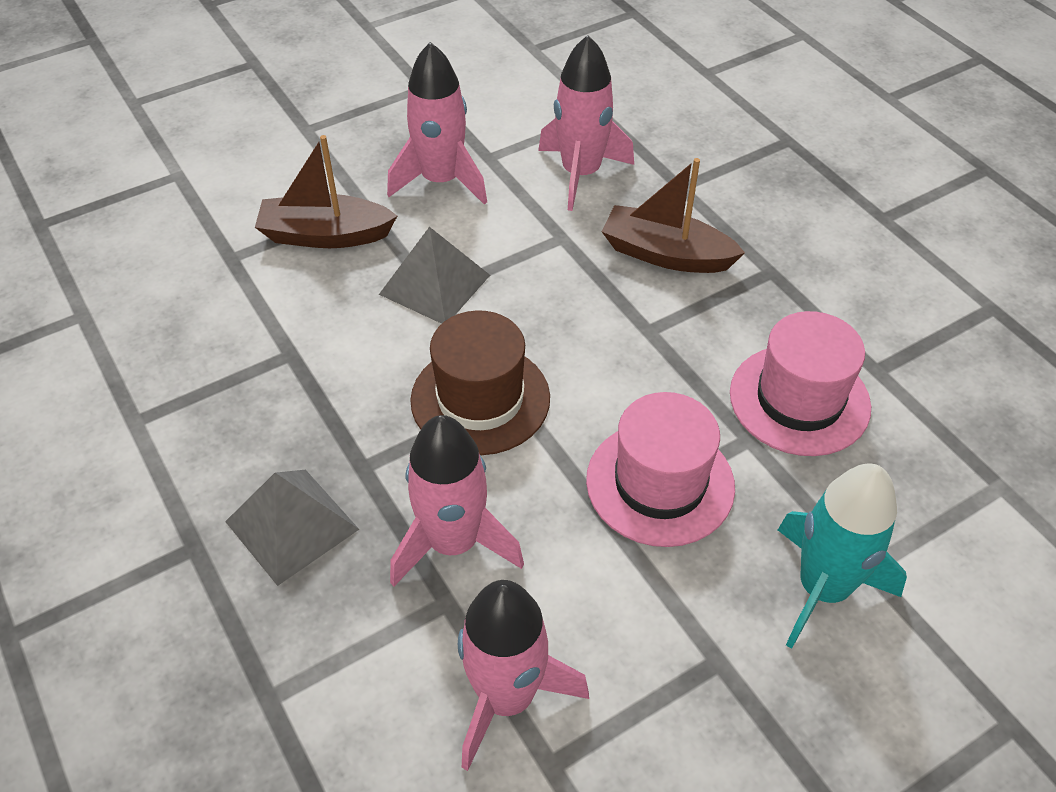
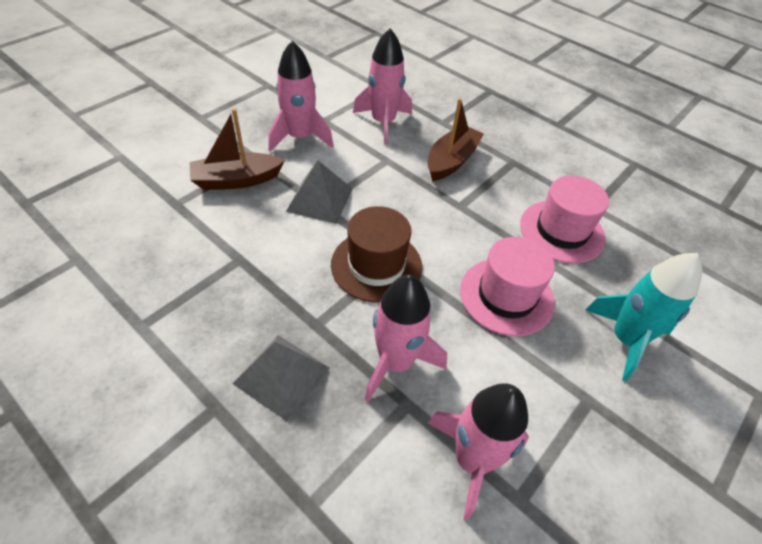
camera: 20 degrees left, 0 degrees up
(666, 254) = (451, 161): brown boat -> brown boat turned 120 degrees clockwise

